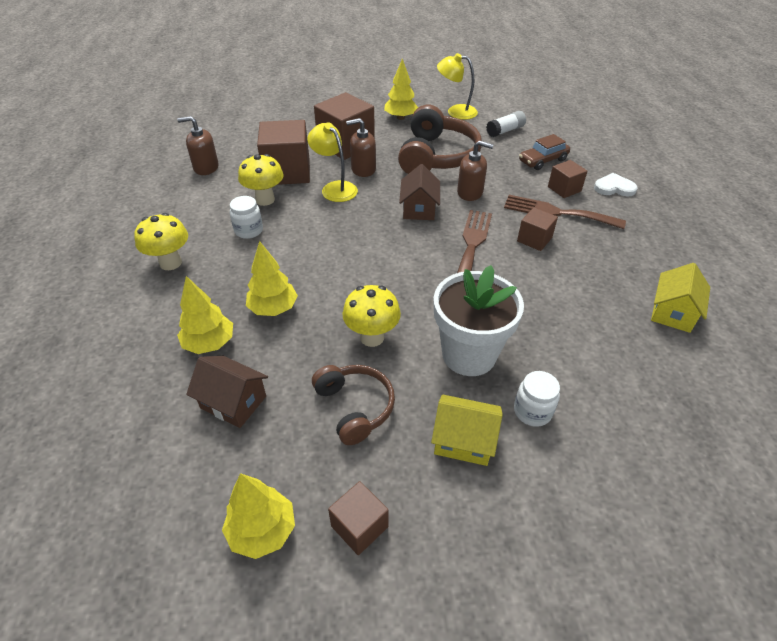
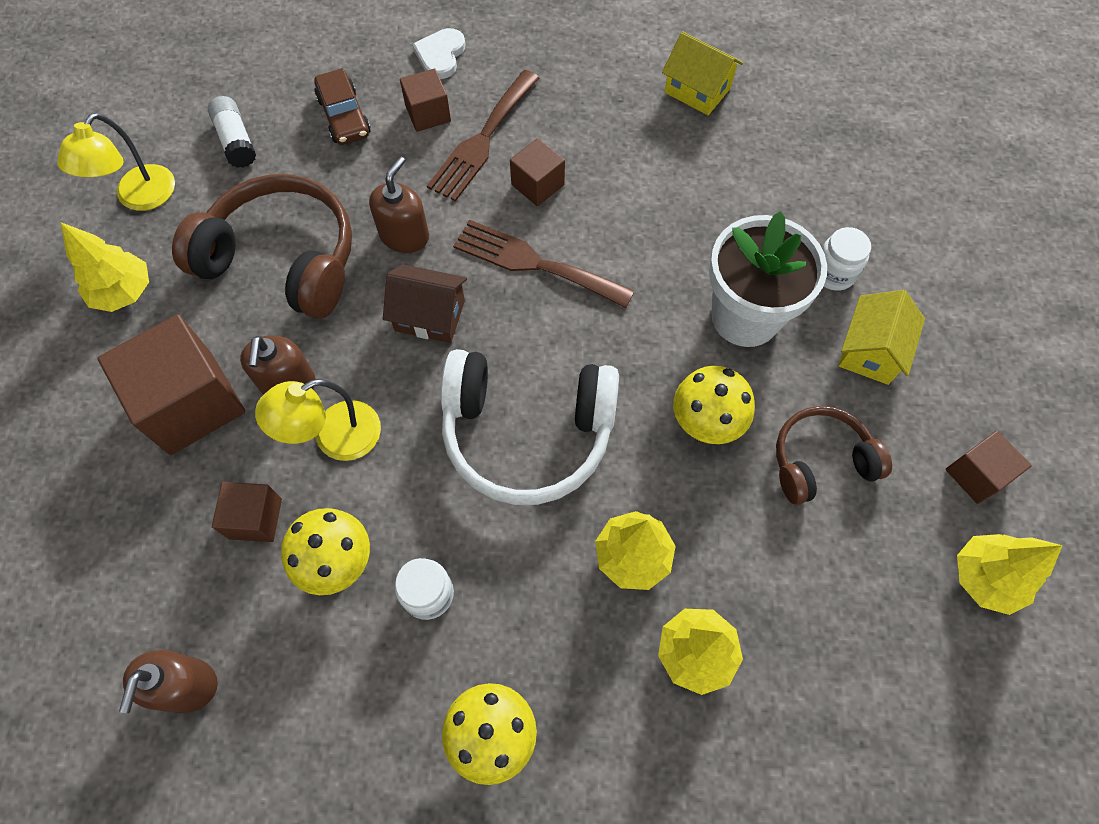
camera: 80 degrees left, 20 degrees up
(233, 402) = (806, 614): brown house -> none
(287, 172) = (255, 518): brown cube -> brown cube, size x0.53
(350, 255) = (527, 432): none -> white headphones

